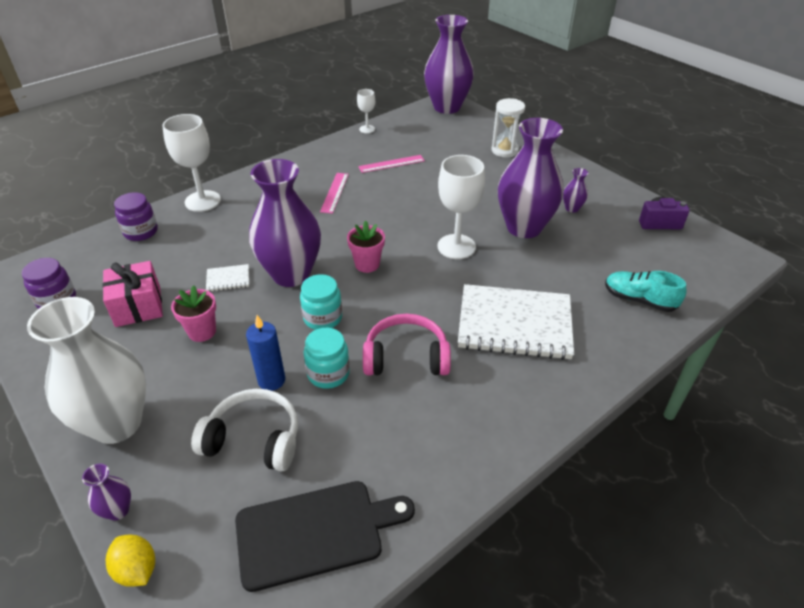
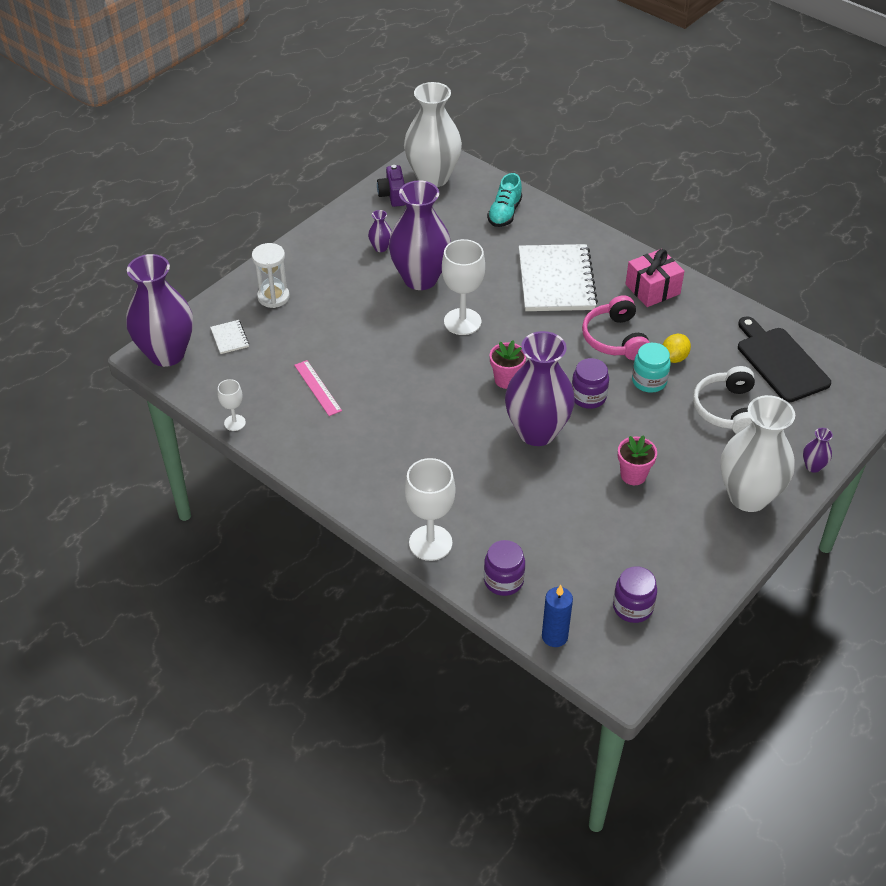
camera: 100 degrees left, 5 degrees up
(137, 569) = (844, 441): yellow lemon -> yellow lemon (674, 358)
(138, 306) = (618, 535): pink gift -> pink gift (652, 289)
(228, 279) = (558, 478): white notebook -> white notebook (230, 338)
(271, 380) = (669, 414): blue candle -> blue candle (554, 636)
(323, 318) = (588, 397): turquoise jar -> purple jar
(334, 192) = (388, 427): pink ruler -> none
(697, 253) = (433, 177): none -> white vase

